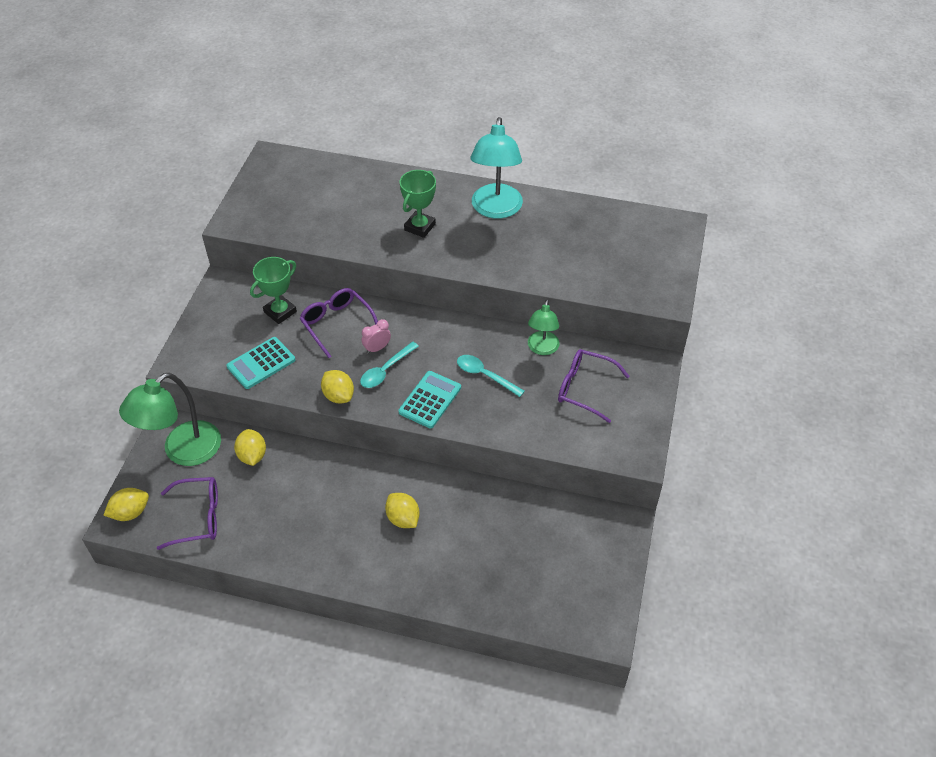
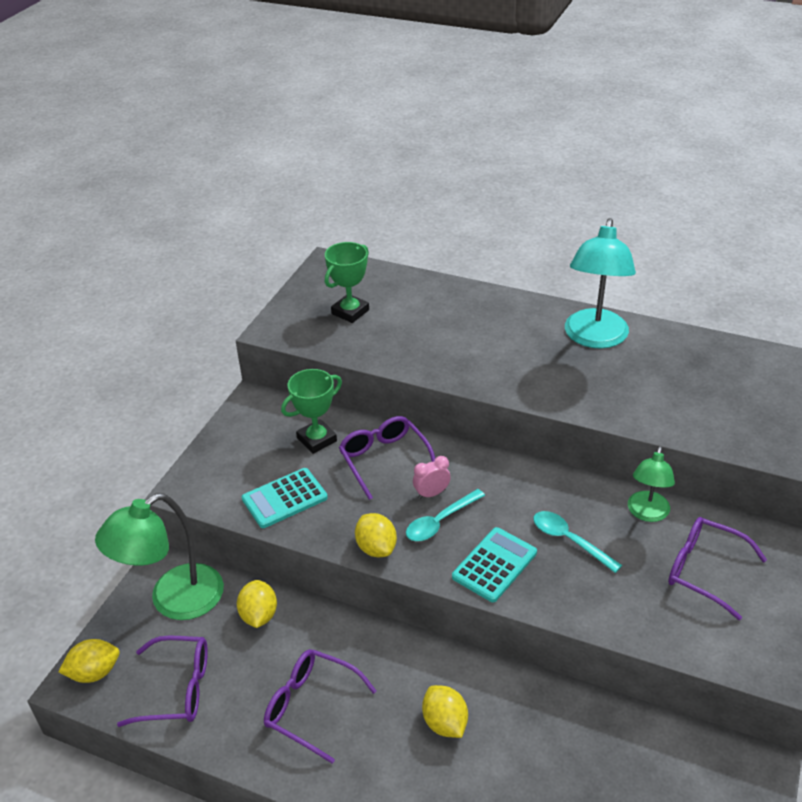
camera: 10 degrees right, 10 degrees down
(302, 518) = (310, 706): none -> purple glasses
(420, 227) = (498, 351): green trophy -> green trophy (350, 312)

